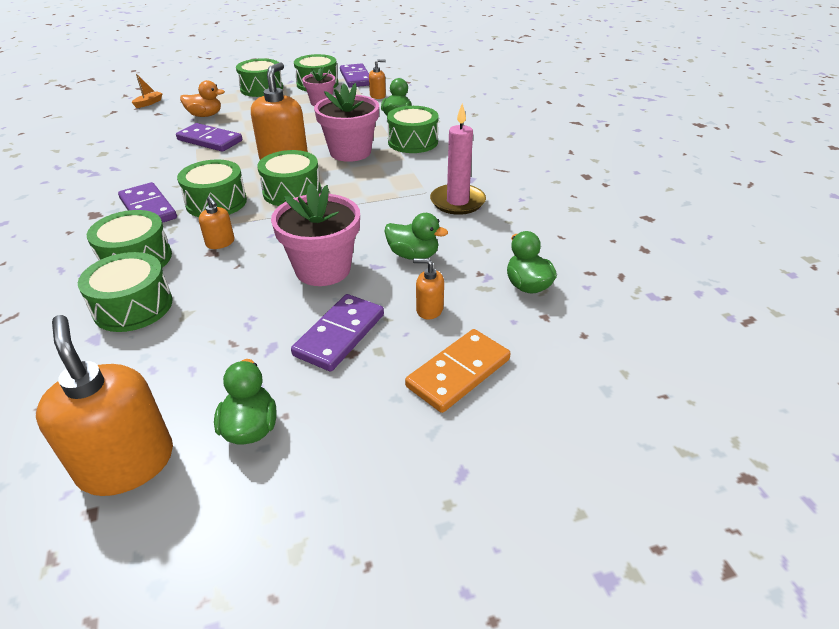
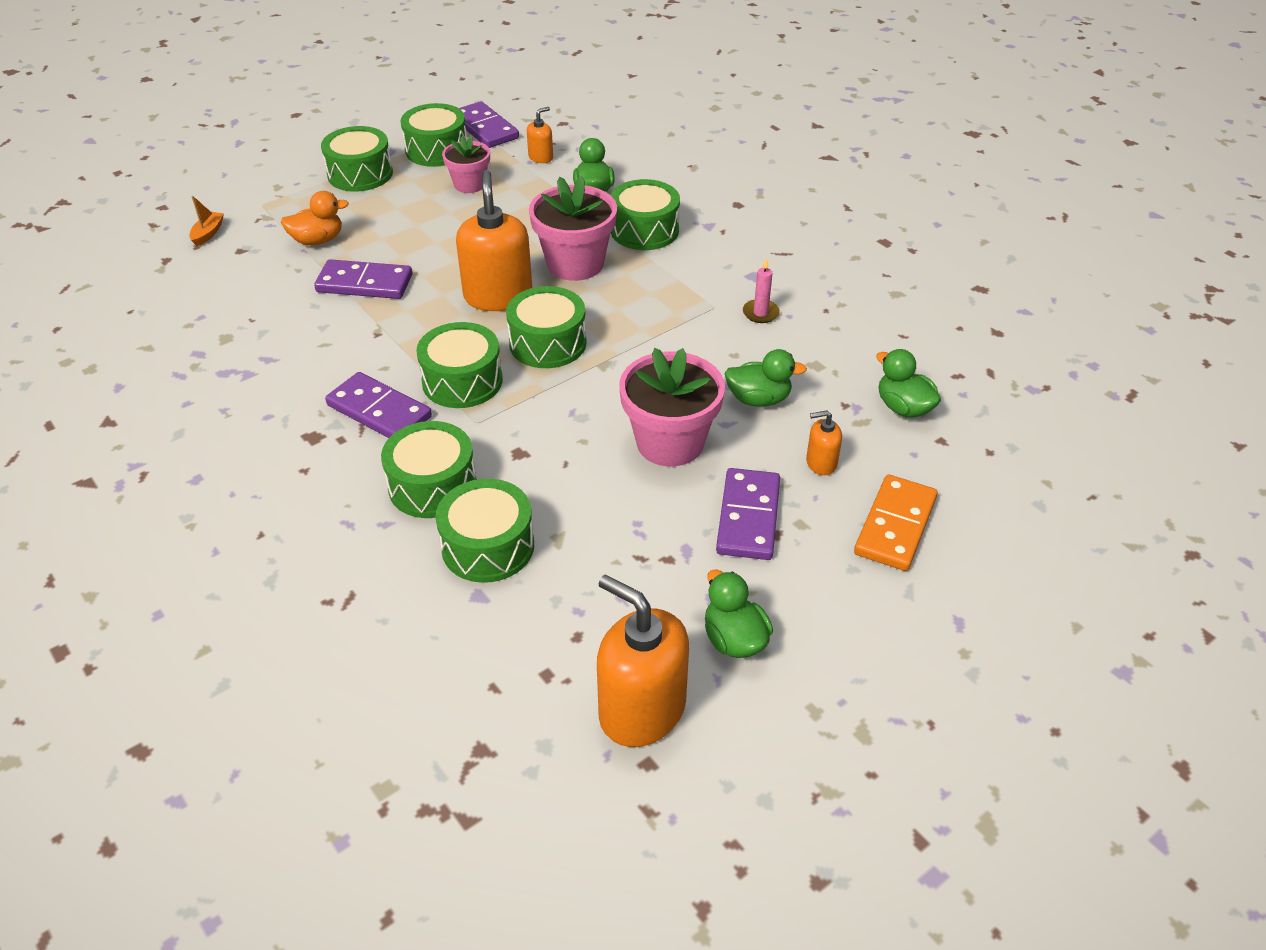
camera: 20 degrees left, 5 degrees up
(220, 243) = (518, 437): orange soap dispenser -> none
(457, 202) = (760, 313): pink candle -> pink candle, size x0.52

